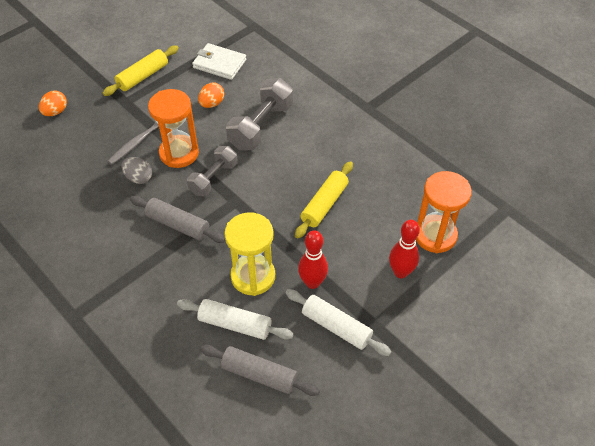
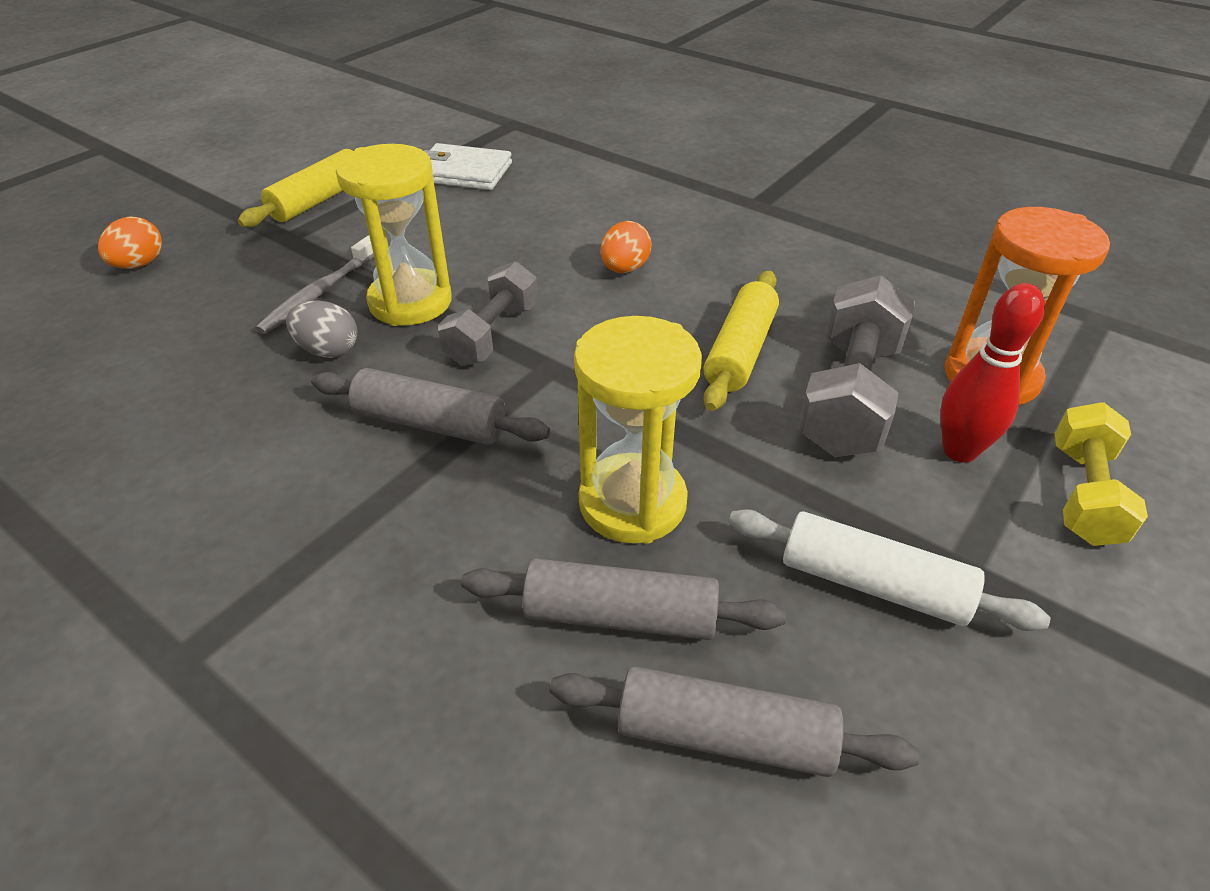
camera: 10 degrees left, 10 degrees down
(179, 153) = (410, 302): orange hourglass -> yellow hourglass
(212, 104) = (462, 224): orange egg -> orange egg (624, 269)
(235, 324) = (620, 615): white rolling pin -> grey rolling pin
(261, 126) = (567, 247): grey dumbbell -> grey dumbbell (849, 397)
(312, 282) = (775, 497): red bowling pin -> none
(443, 301) = (1083, 494): none -> yellow dumbbell

